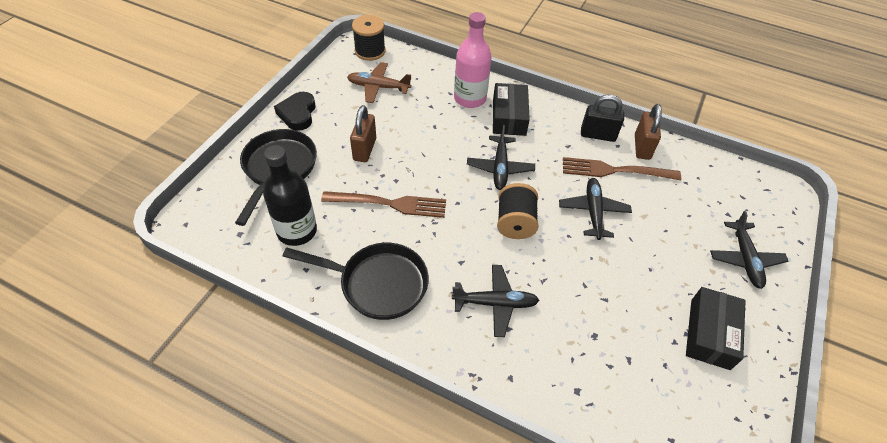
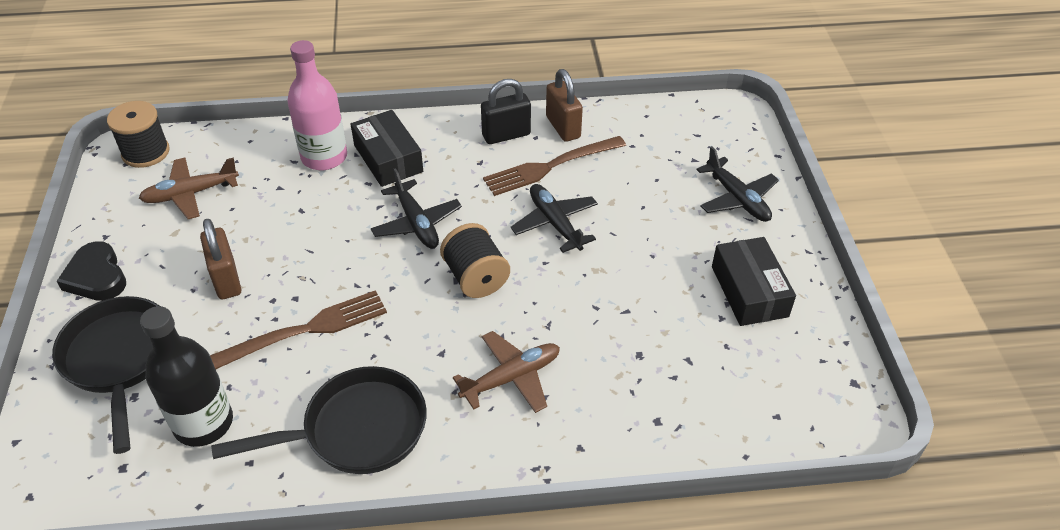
camera: 30 degrees left, 5 degrees down
(495, 303) = (511, 378): black plane -> brown plane

